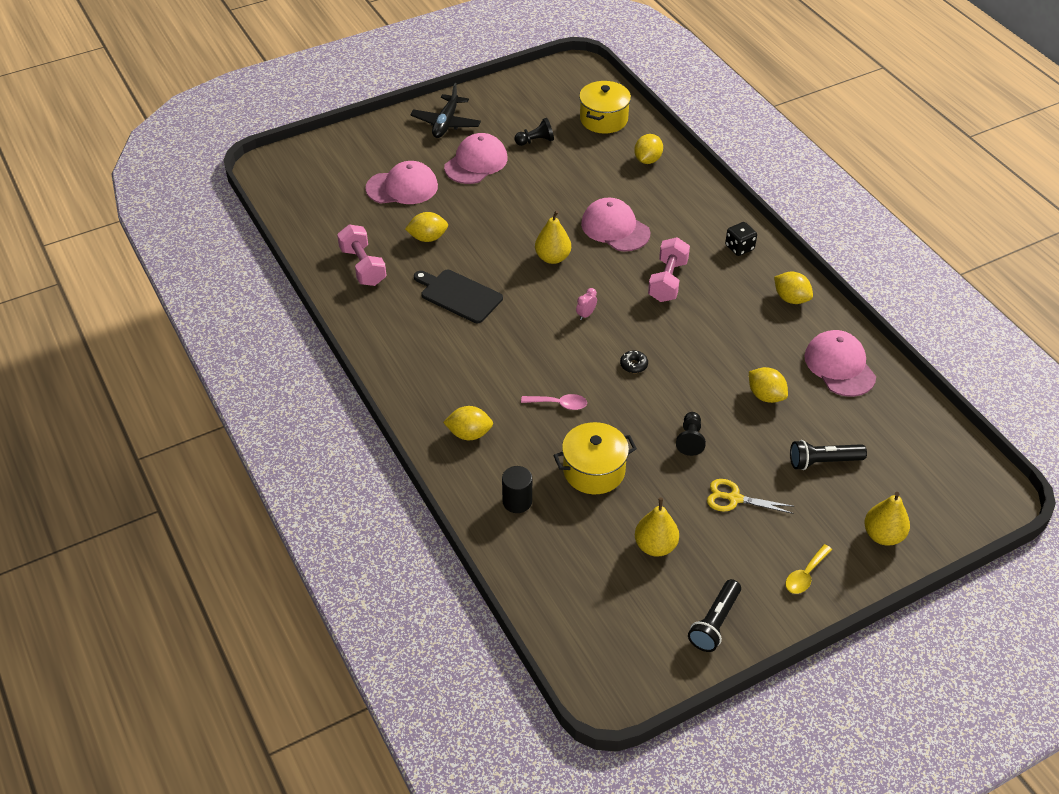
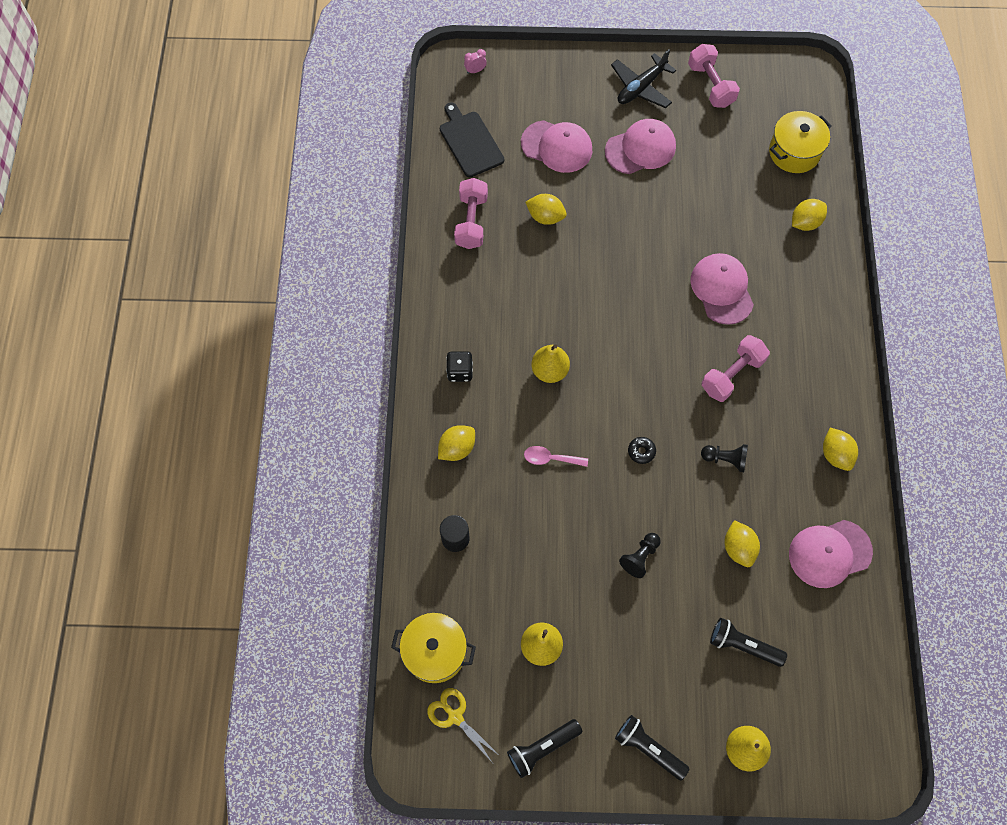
camera: 30 degrees right, 20 degrees up
(459, 295) = (535, 295): black cutting board -> black cutting board (470, 142)
(469, 434) = (457, 448): yellow lemon -> yellow lemon turned 75 degrees counterclockwise
(503, 102) = (710, 85): none -> pink dumbbell
(535, 141) = (712, 148): black pawn -> black pawn (725, 459)
(552, 258) = (643, 295): yellow pear -> yellow pear (549, 371)
(559, 404) = (550, 458): pink spoon -> pink spoon turned 150 degrees clockwise
(586, 315) = (633, 374): pink clock -> pink clock (475, 71)
(594, 471) = (537, 543): yellow pot -> yellow pot (435, 652)
(734, 498) = (638, 638): yellow scissors -> yellow scissors (455, 716)
(739, 248) = (825, 371): black dice -> black dice (460, 371)
(805, 575) = (648, 748): yellow spoon -> black flashlight
(839, 366) = (829, 553): pink cap -> pink cap turned 120 degrees counterclockwise

